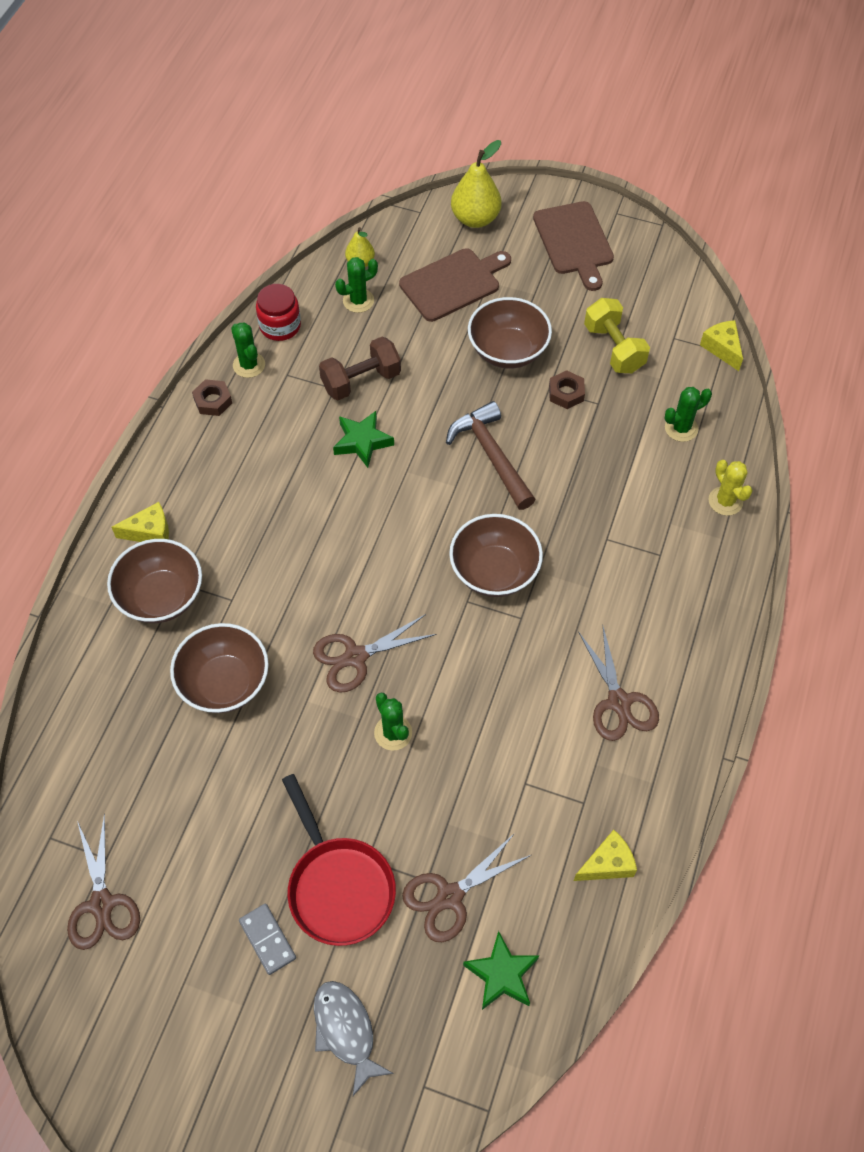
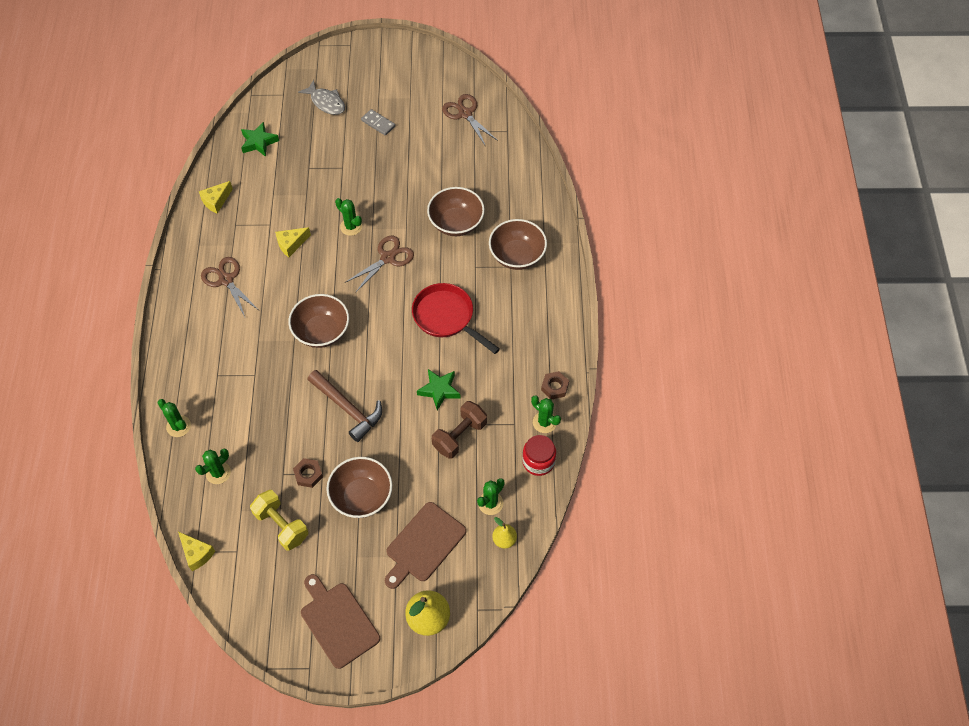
camera: 160 degrees right, 0 degrees up
(150, 532) = (545, 289): yellow cheese -> yellow cheese (291, 244)
(338, 886) = (352, 153): red pan -> red pan (447, 317)
(449, 896) = (294, 164): brown scissors -> none
(725, 501) = (178, 426): yellow cactus -> green cactus

